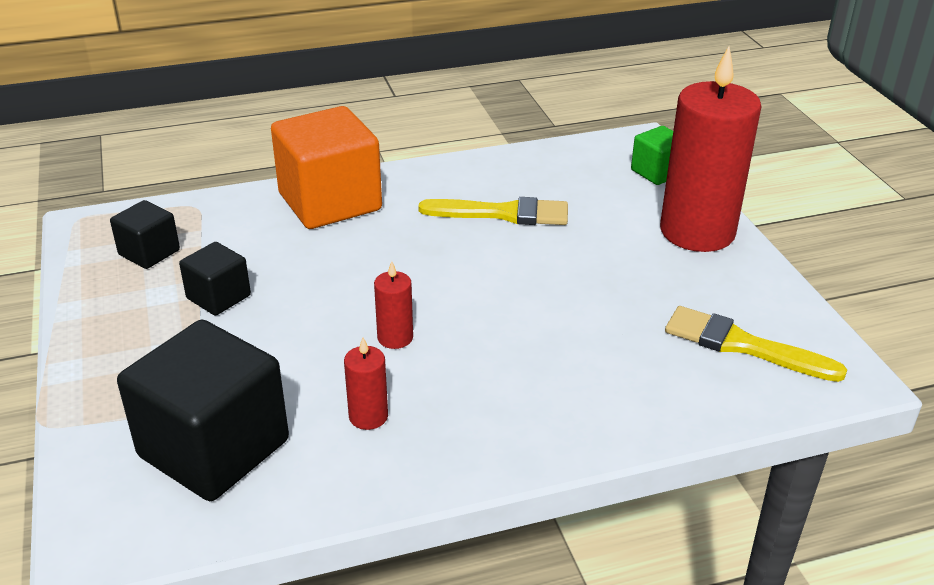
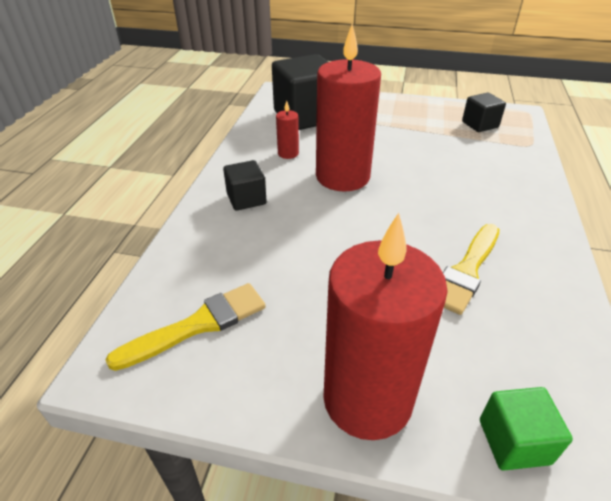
camera: 120 degrees right, 5 degrees up
(218, 297) = (422, 135): black cube -> black cube (246, 199)
(330, 202) = (519, 192): orange cube -> none
(395, 338) = (342, 176): red candle -> red candle, size x2.40

